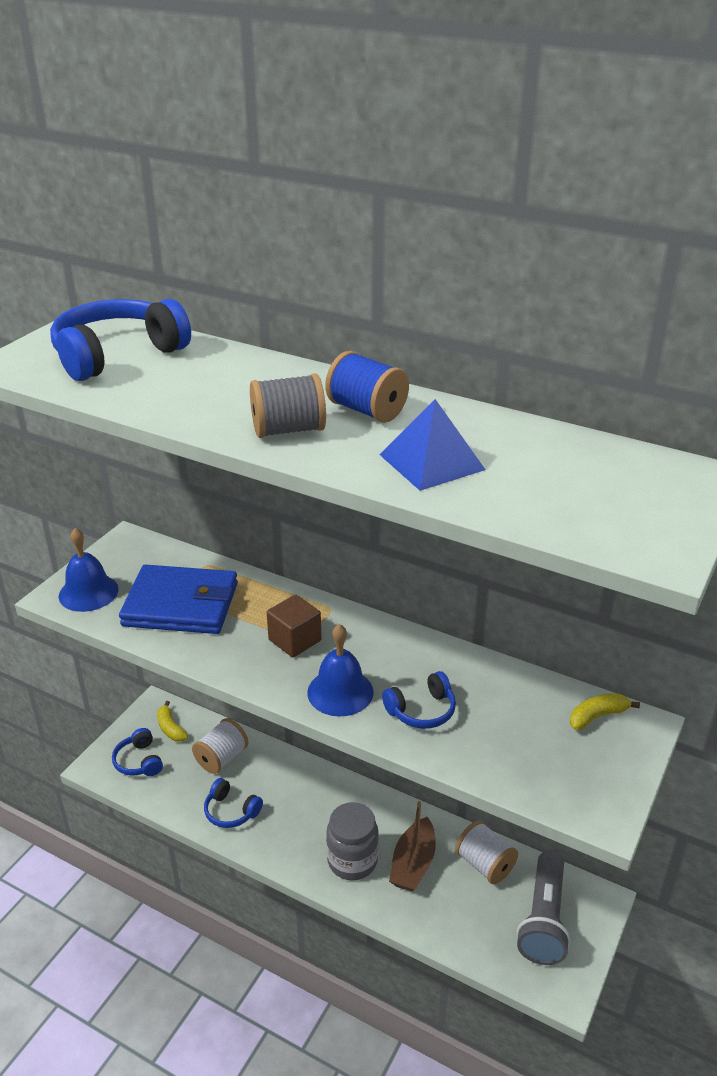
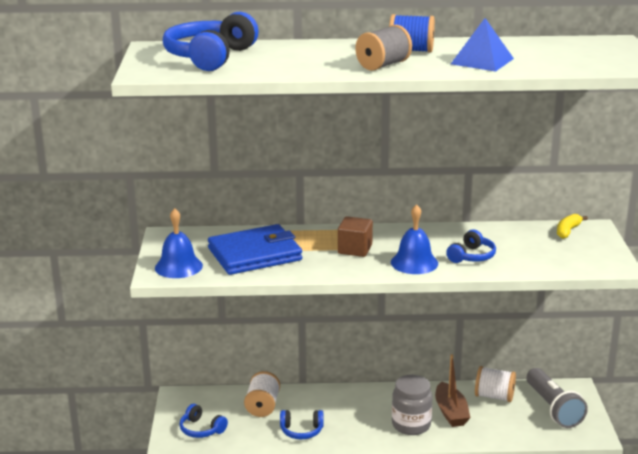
camera: 30 degrees left, 10 degrees down
(170, 728) = (204, 404): yellow banana -> none

